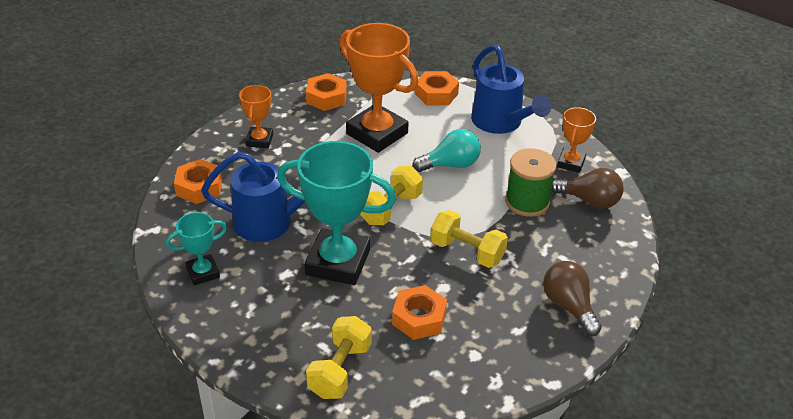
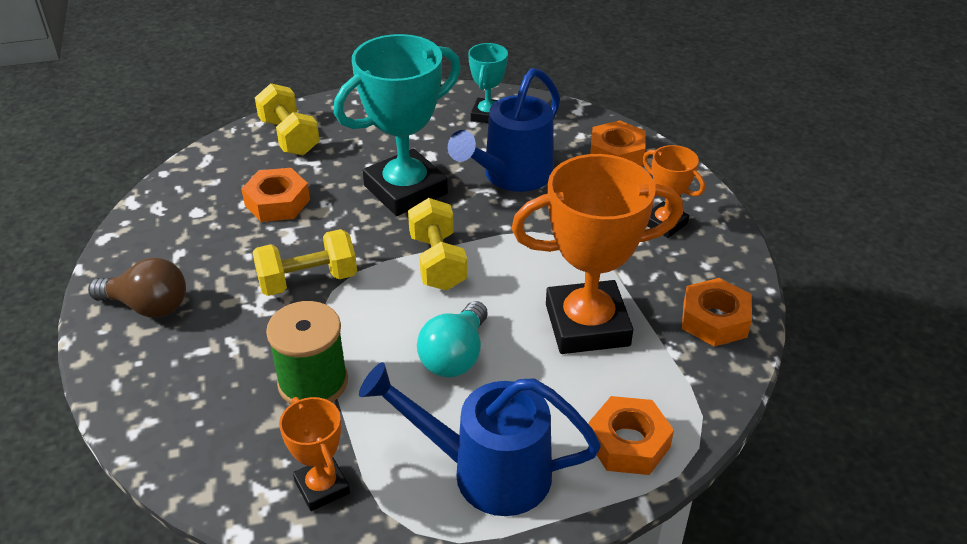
camera: 130 degrees right, 0 degrees up
(589, 200) = (240, 447): brown light bulb -> none

